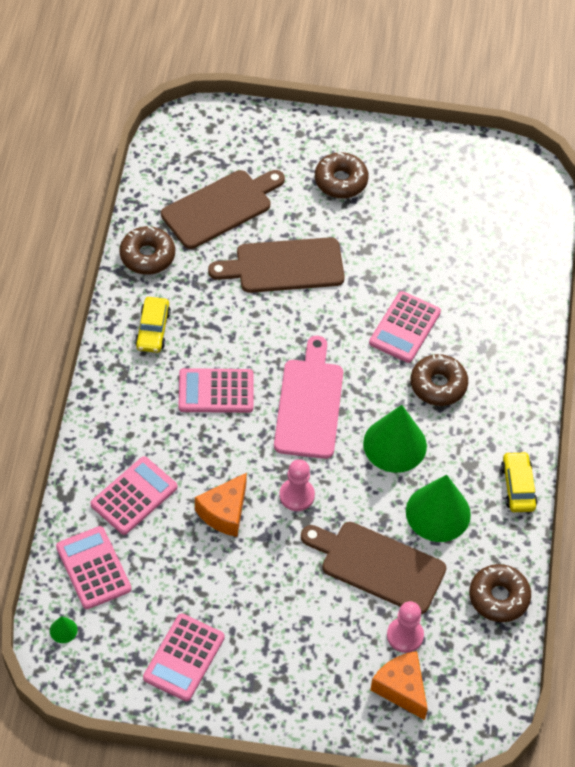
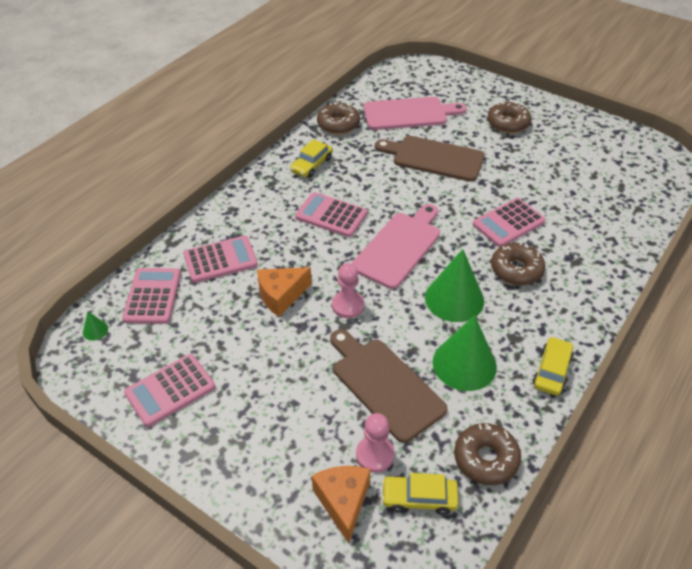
camera: 30 degrees right, 10 degrees down
(221, 207) = (409, 114): brown cutting board -> pink cutting board
(461, 656) = (419, 498): none -> yellow car

